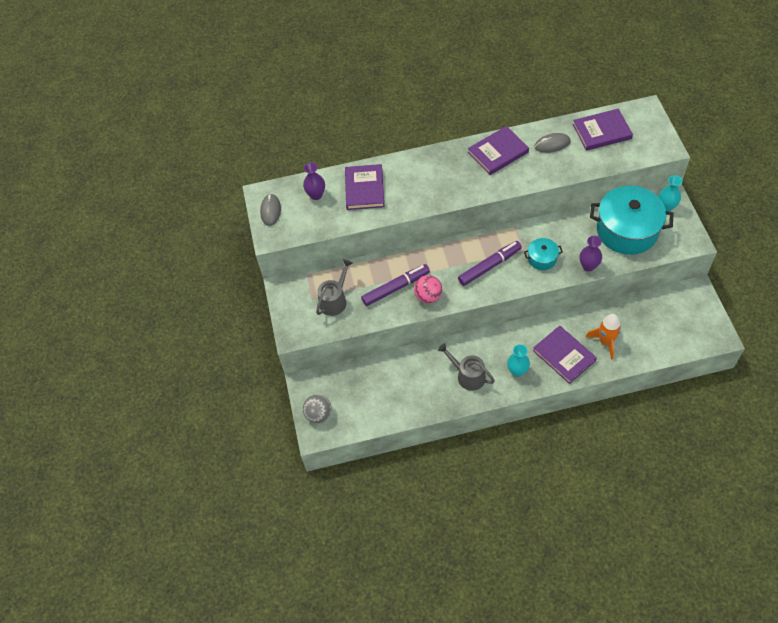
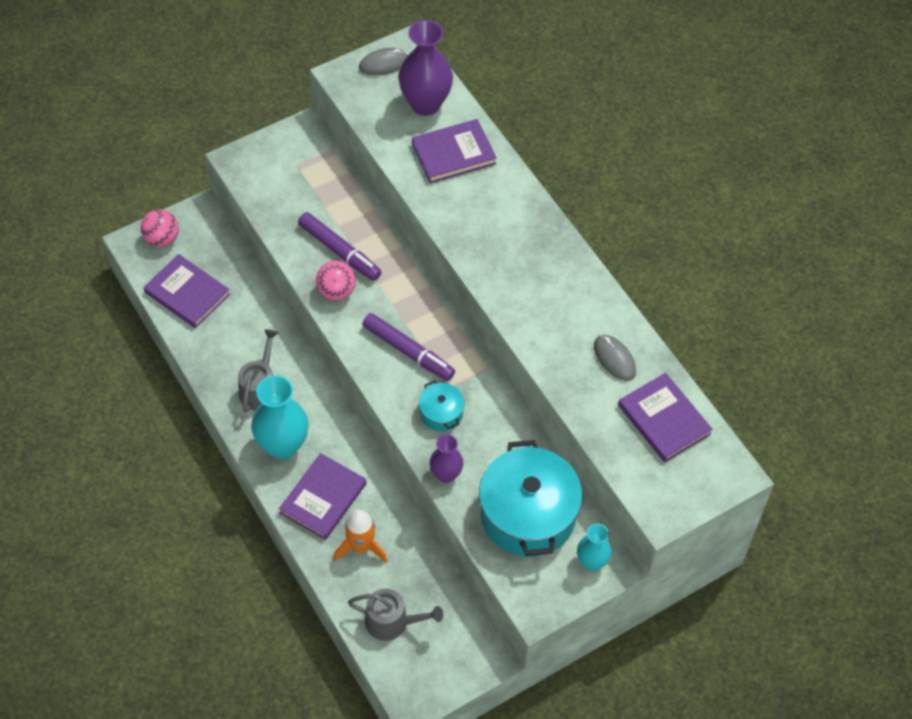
camera: 65 degrees right, 0 degrees up
(316, 195) = (425, 104): purple vase -> purple vase, size x1.75
(318, 414) = (162, 239): grey ball -> pink ball
(334, 300) = (300, 190): grey watering can -> grey watering can (392, 622)
(498, 152) = (574, 294): purple book -> purple book (187, 293)
(517, 371) = (283, 445): turquoise vase -> turquoise vase, size x1.75

